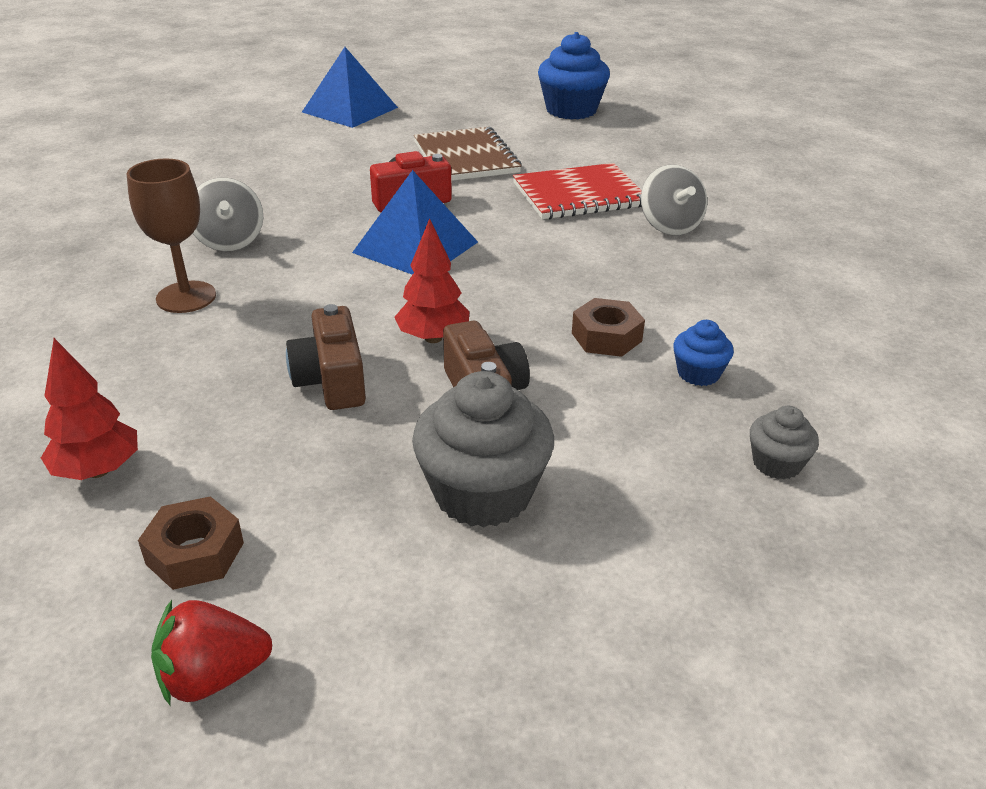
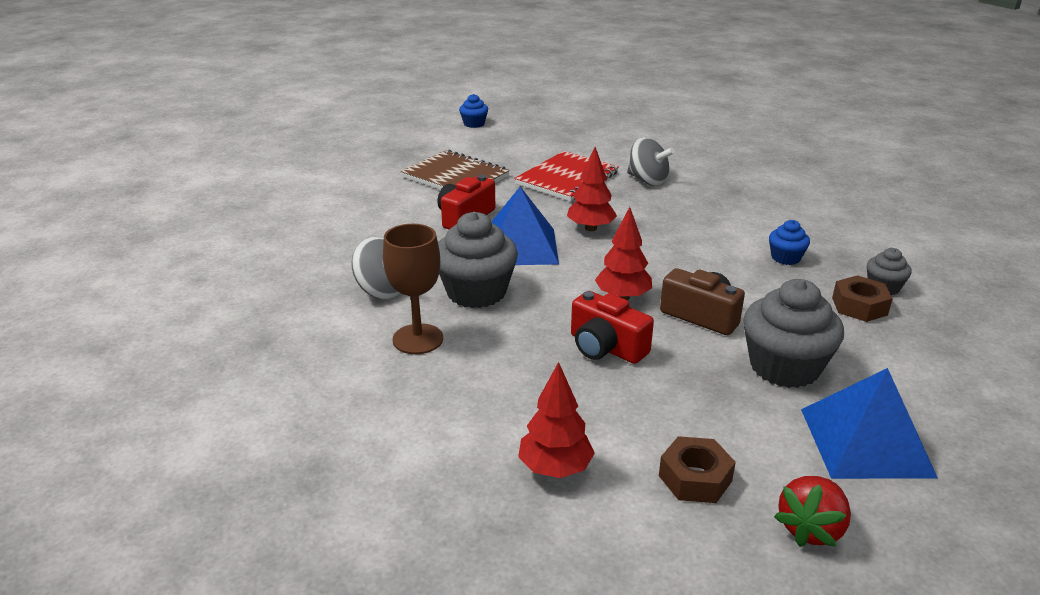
camera: 35 degrees left, 5 degrees down
(303, 275) = (476, 292): none -> grey cupcake
(331, 380) = (606, 347): brown camera -> red camera
(350, 109) = (310, 167): blue pyramid -> blue pyramid (865, 442)
(518, 255) = (590, 228): none -> red tree
(571, 110) = (474, 124): blue cupcake -> blue cupcake, size x0.51
(606, 337) = (713, 257): brown nut -> brown nut (859, 306)

